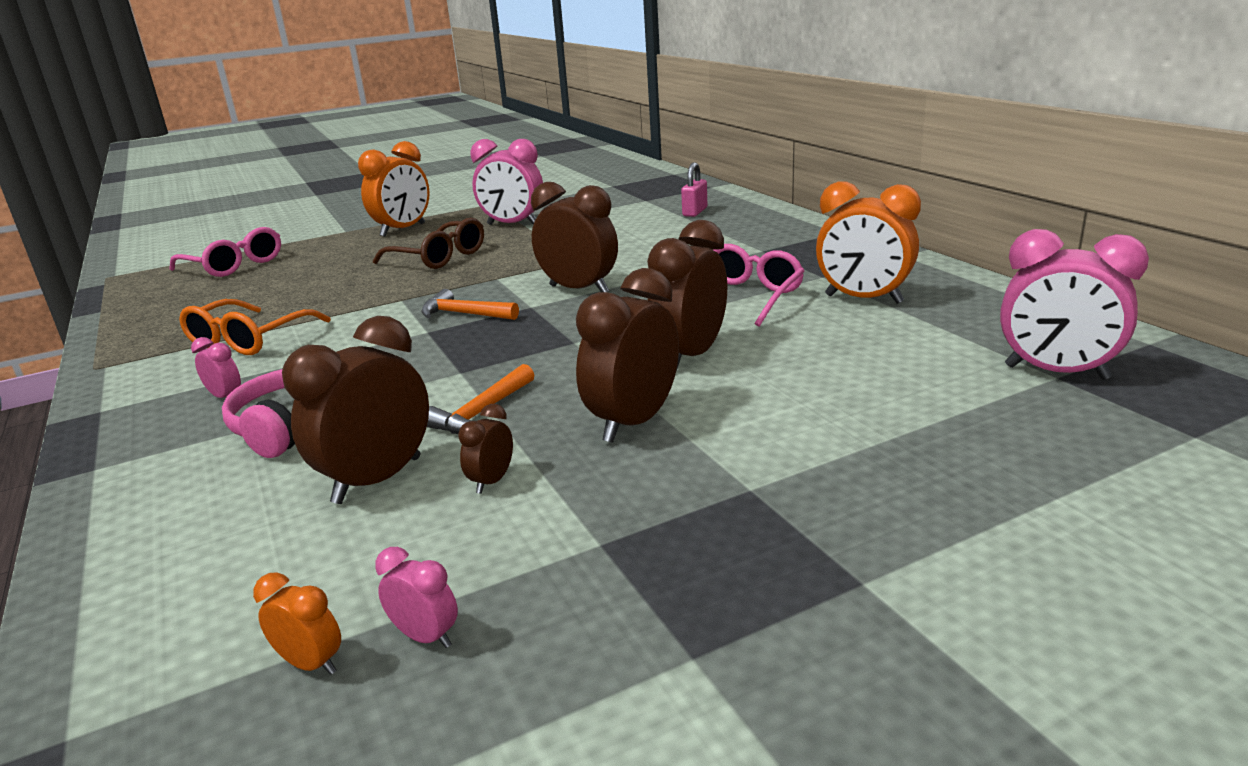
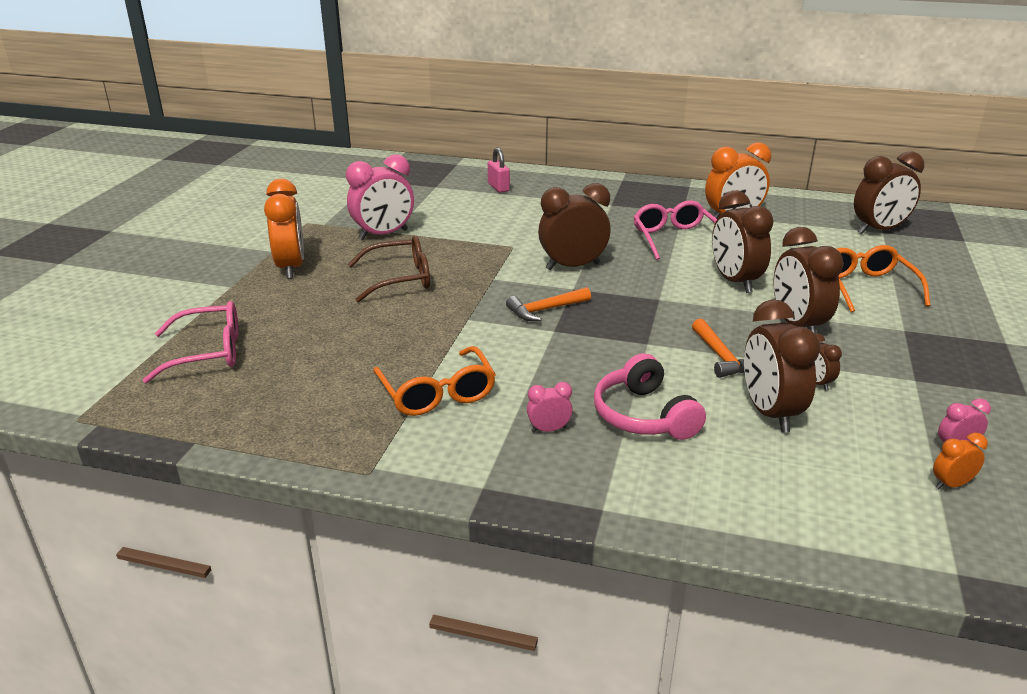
camera: 50 degrees left, 5 degrees up
(836, 424) = (866, 287): none -> orange glasses
(1056, 373) = (879, 230): pink clock -> brown clock

